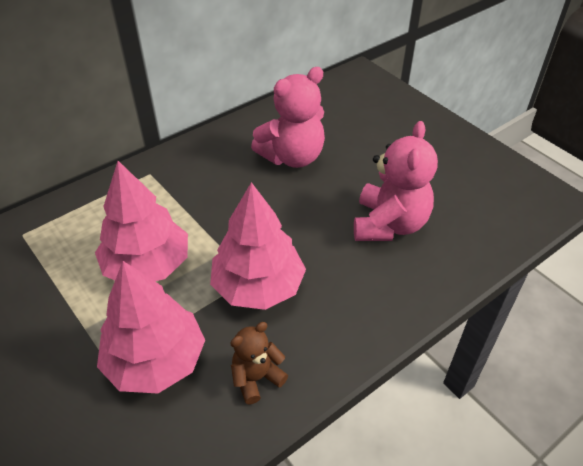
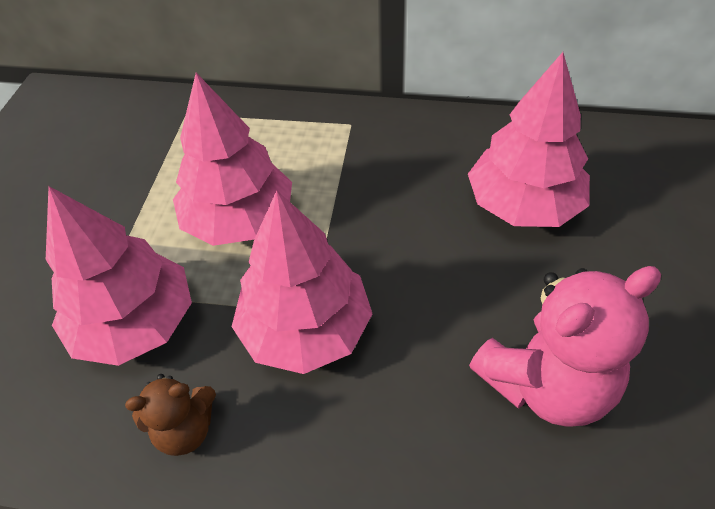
camera: 50 degrees right, 5 degrees up
(256, 378) = (186, 429): brown teddy bear -> brown teddy bear turned 150 degrees clockwise
(292, 157) = (523, 204): pink teddy bear -> pink tree

